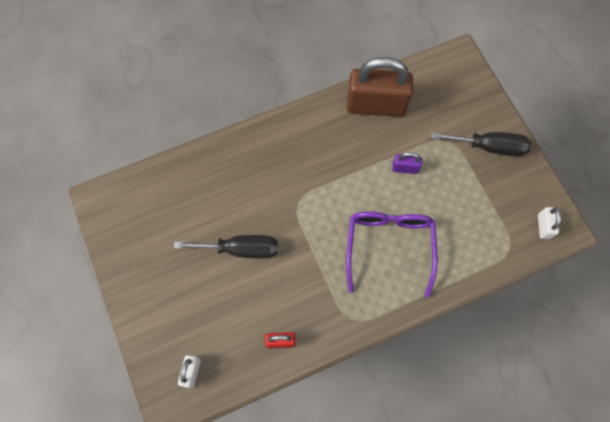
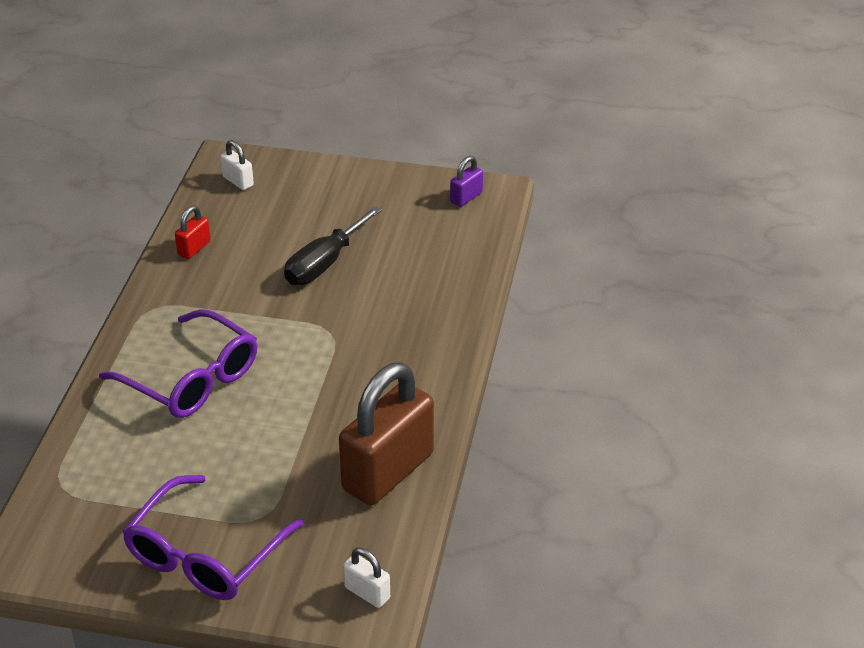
camera: 125 degrees right, 30 degrees down
(405, 168) = (270, 449): purple padlock -> purple padlock (466, 197)
(489, 147) = (204, 556): black screwdriver -> purple glasses
(543, 226) = (44, 539): white padlock -> white padlock (367, 593)

